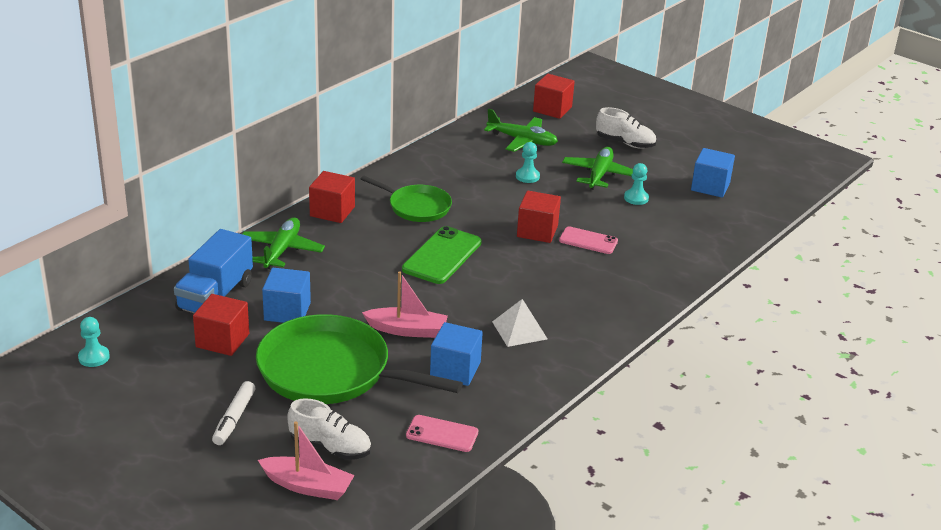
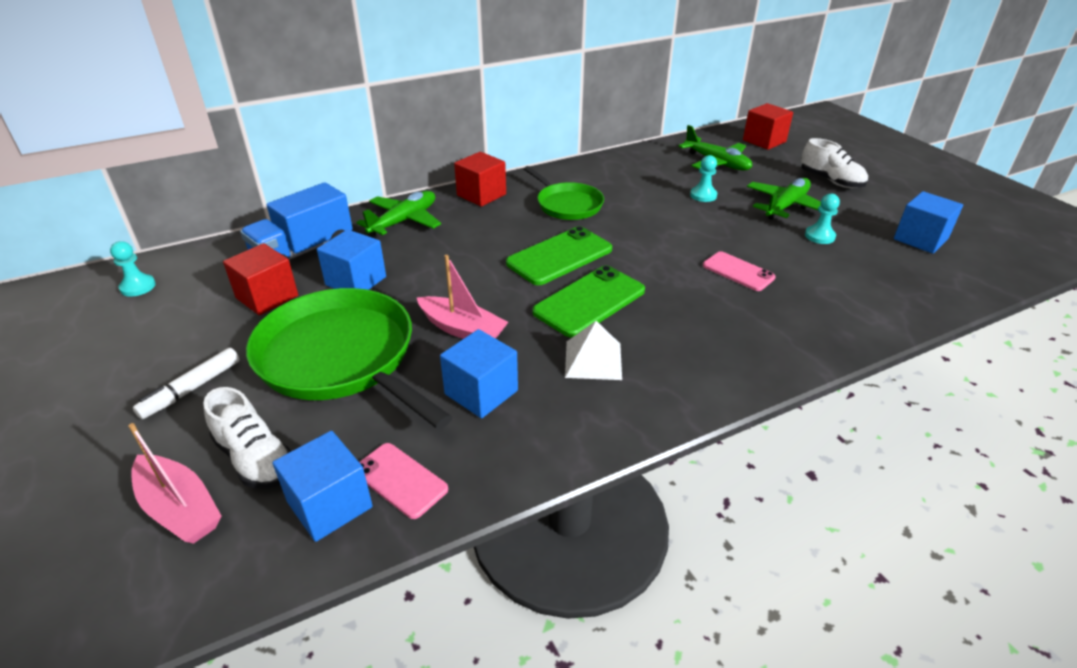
camera: 25 degrees right, 5 degrees up
(407, 458) = (330, 504): none -> blue cube
(490, 288) = (589, 301): none -> green phone
(537, 231) = (682, 250): red cube -> none

